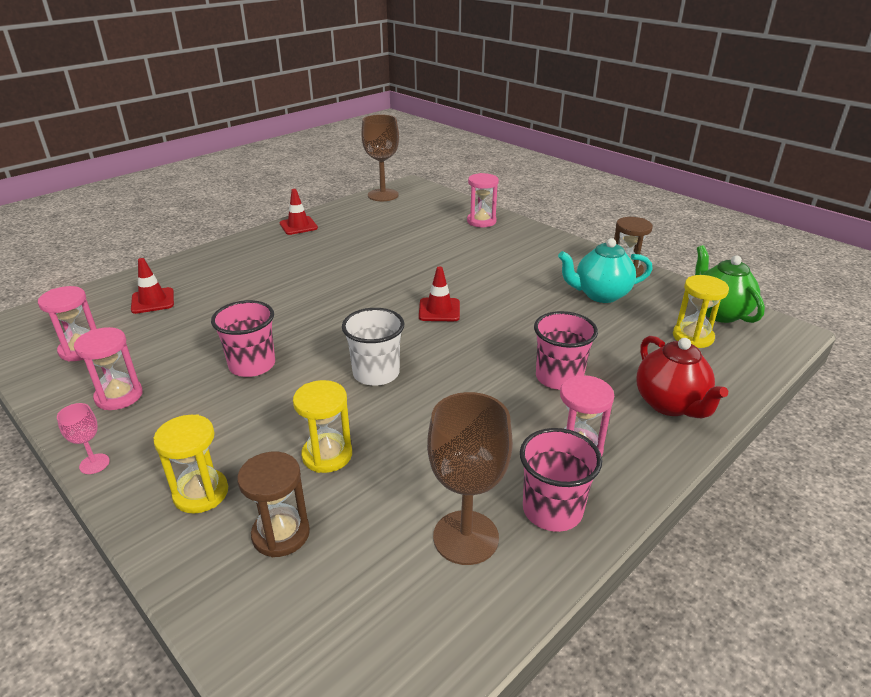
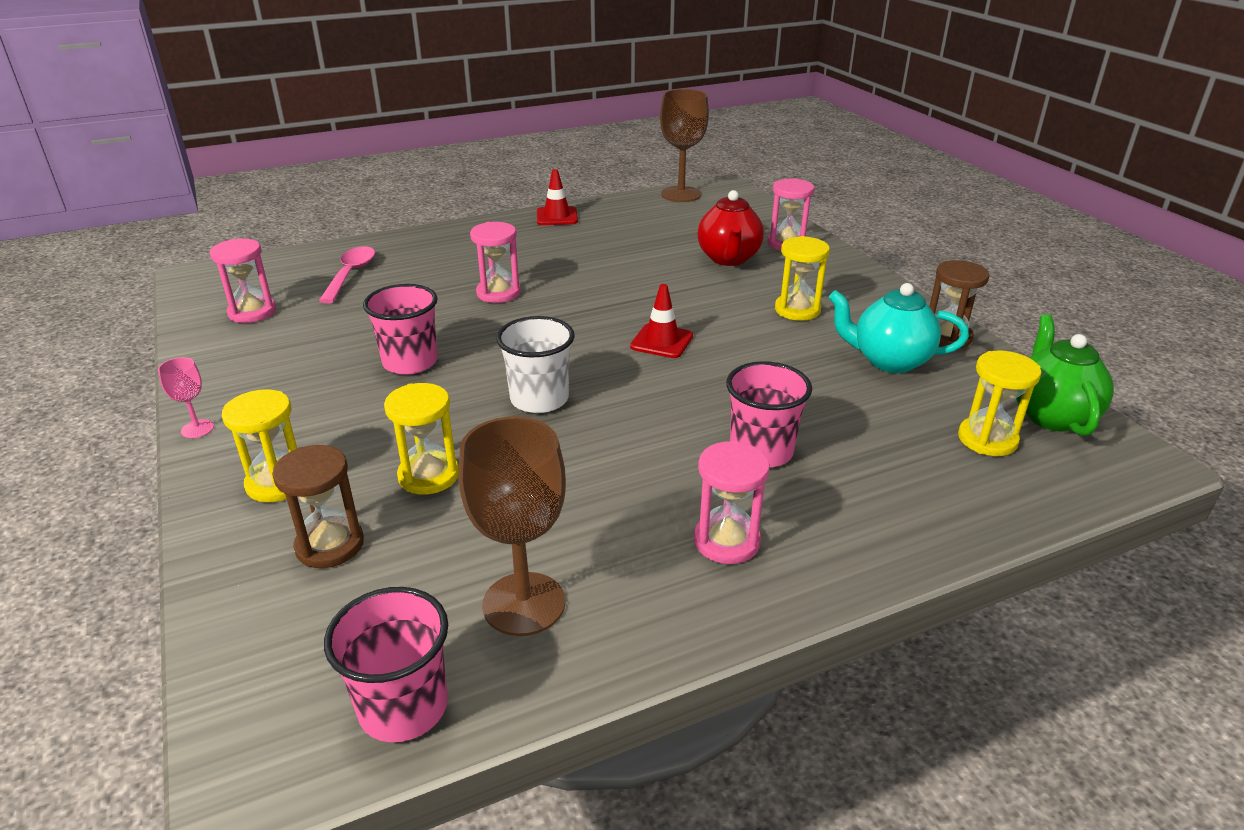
camera: 20 degrees right, 0 degrees up
(119, 396) = (259, 367): pink hourglass -> pink hourglass (498, 293)
(153, 301) = (351, 274): red traffic cone -> pink spoon
(518, 269) = (797, 310): none -> yellow hourglass
(552, 510) = (647, 602): pink cup -> pink cup (403, 707)
(670, 404) = (892, 517): red teapot -> red teapot (728, 259)

